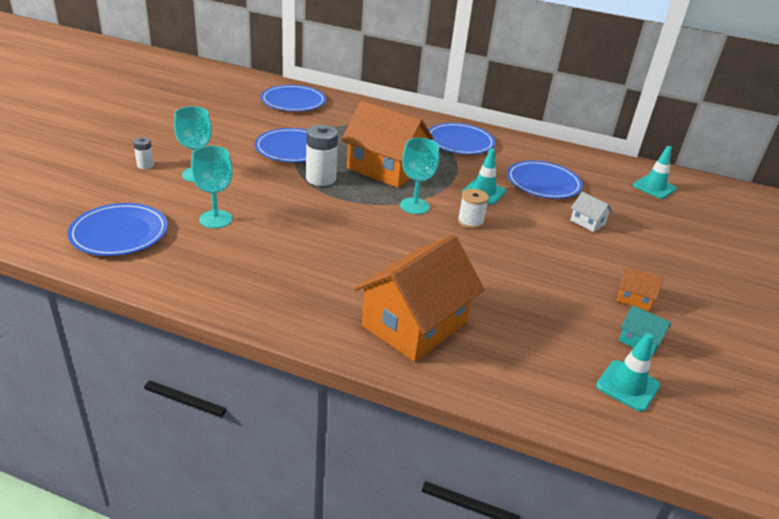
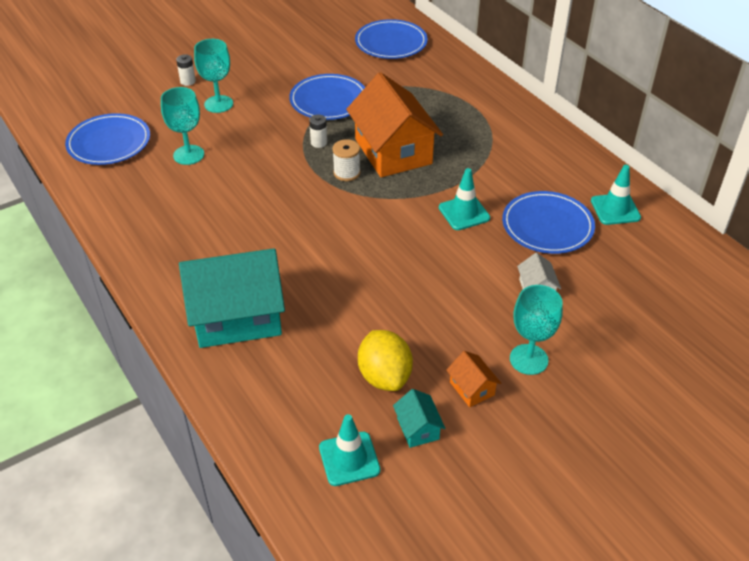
camera: 40 degrees right, 10 degrees up
(320, 178) = (319, 143): white battery -> white battery, size x0.52
(414, 206) = (373, 203): turquoise goblet -> turquoise goblet (528, 359)
(414, 324) = (237, 316): orange house -> turquoise house
(460, 142) = (514, 144): blue plate -> none
(470, 222) = (407, 240): white spool -> white spool (346, 173)
(574, 317) = (384, 376): none -> yellow lemon
(654, 187) = (686, 280): turquoise traffic cone -> turquoise traffic cone (615, 209)

